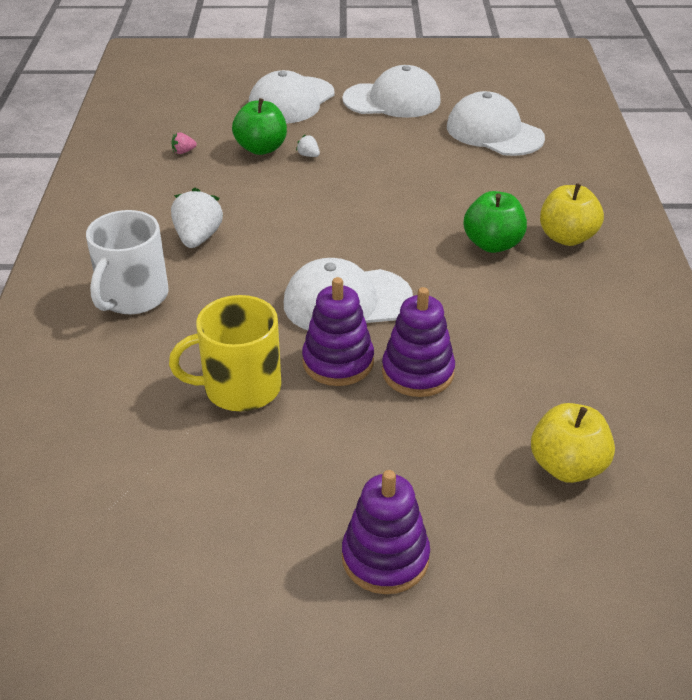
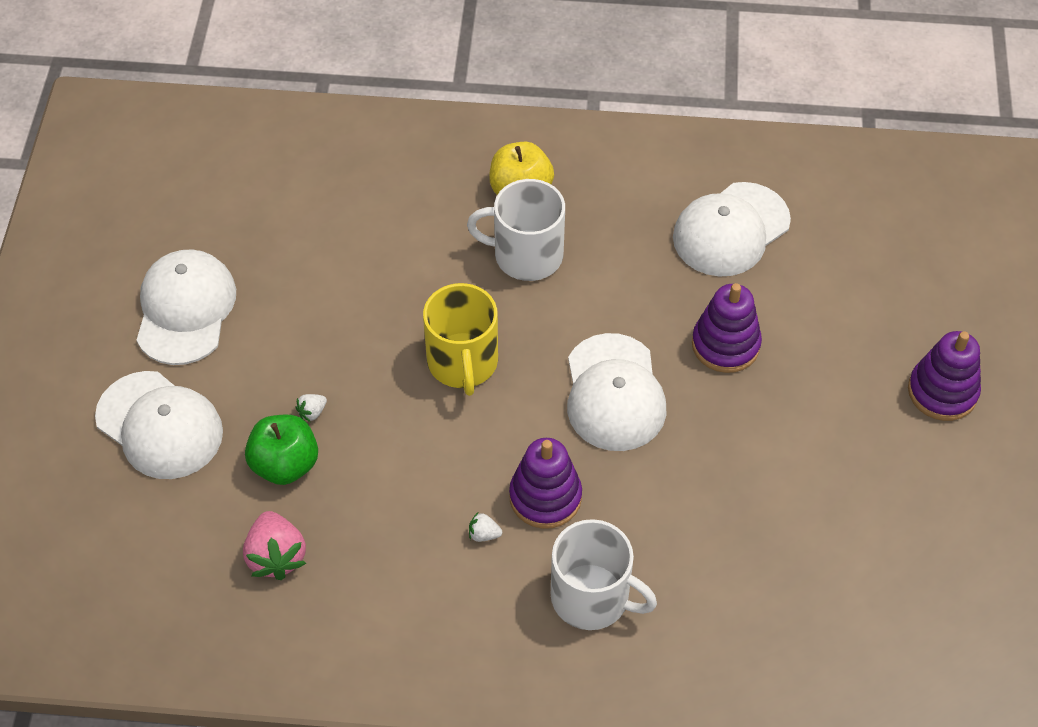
camera: 85 degrees left, 15 degrees up
(183, 152) = (276, 556): pink strawberry -> pink strawberry, size x2.14
(198, 238) = (484, 534): white strawberry -> white strawberry, size x0.47
(240, 387) = (744, 491): yellow mug -> yellow mug (463, 362)
(338, 362) = (709, 407): purple stacking toy -> purple stacking toy (545, 497)
(492, 244) = (526, 255): green apple -> white mug
(494, 132) = (292, 216): white cap -> white cap (731, 230)
(567, 466) = (842, 256): yellow apple -> none

